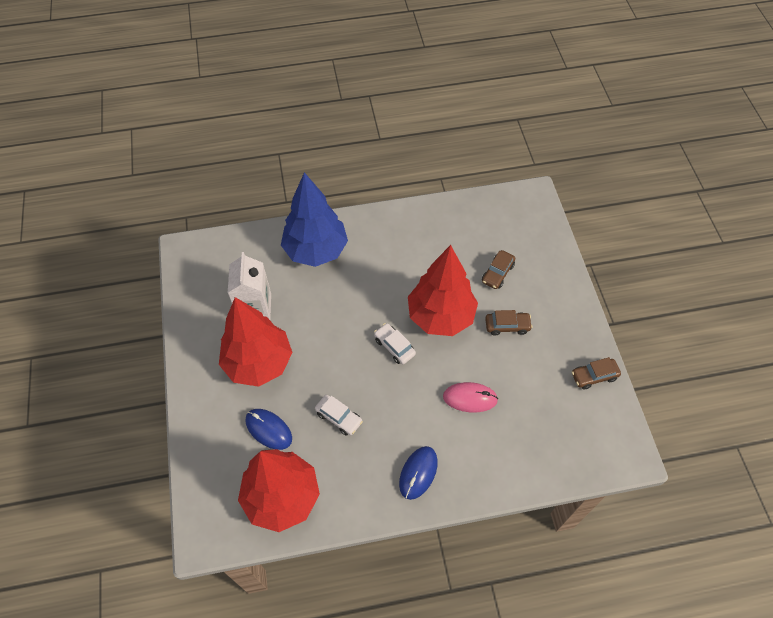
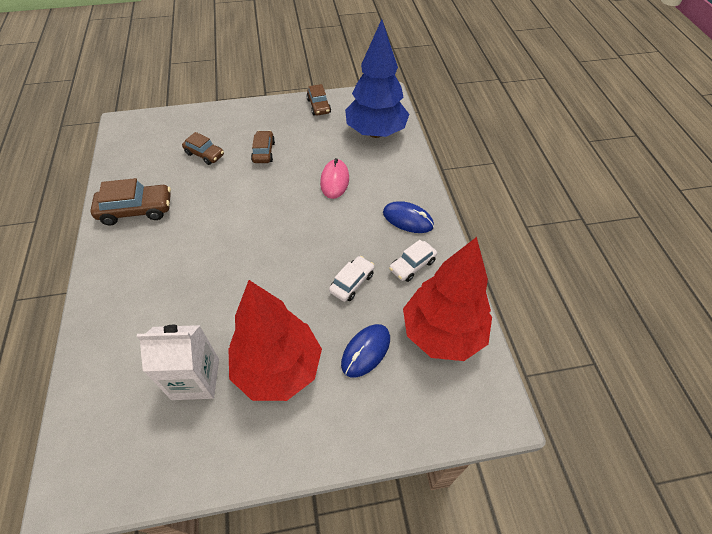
camera: 90 degrees left, 5 degrees down
(316, 250) = (127, 311): blue tree -> blue tree (375, 132)
(394, 347) = (274, 235): white car -> white car (412, 265)
(420, 233) = (136, 210): none -> brown car
(441, 316) = (244, 197): red tree -> none

